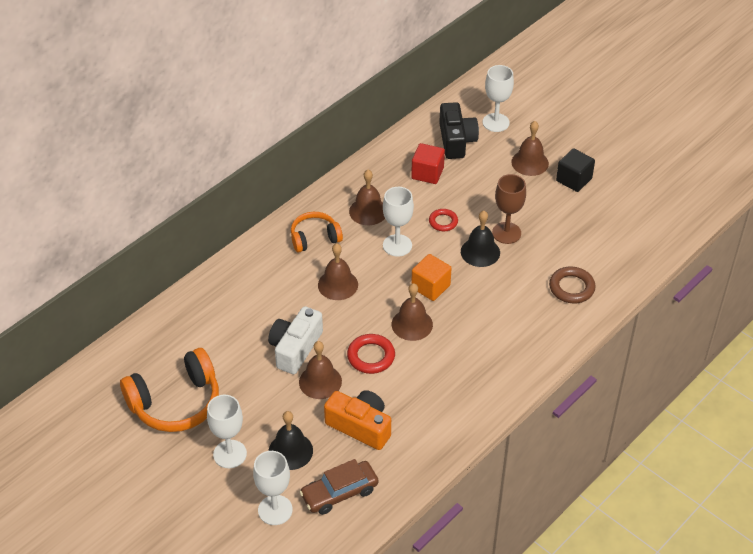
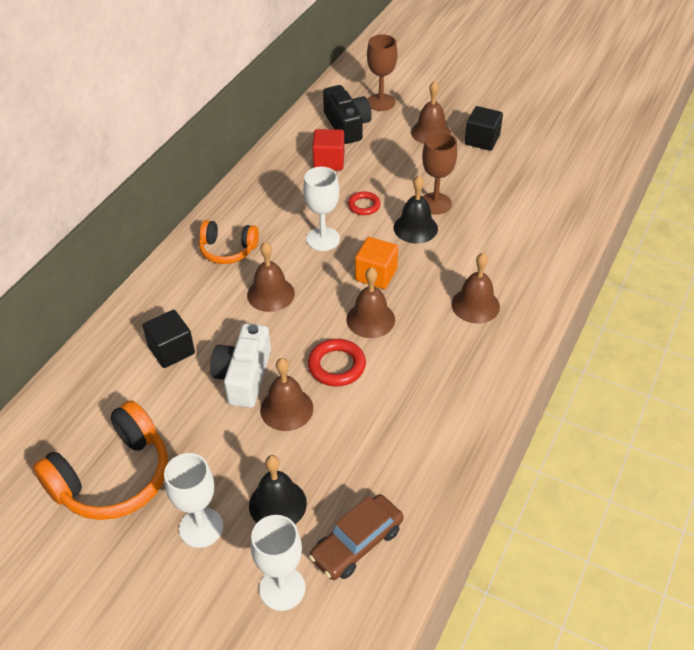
camera: 15 degrees left, 0 degrees up
(245, 314) = (171, 350): none -> black cube
(314, 238) = (228, 250): orange headphones -> orange headphones turned 135 degrees counterclockwise
(360, 426) = (353, 452): orange camera -> none
(368, 211) = (278, 210): brown bell -> brown bell (475, 305)
(496, 122) = (381, 102): white goblet -> brown goblet
(571, 288) = (527, 244): brown ring -> none

